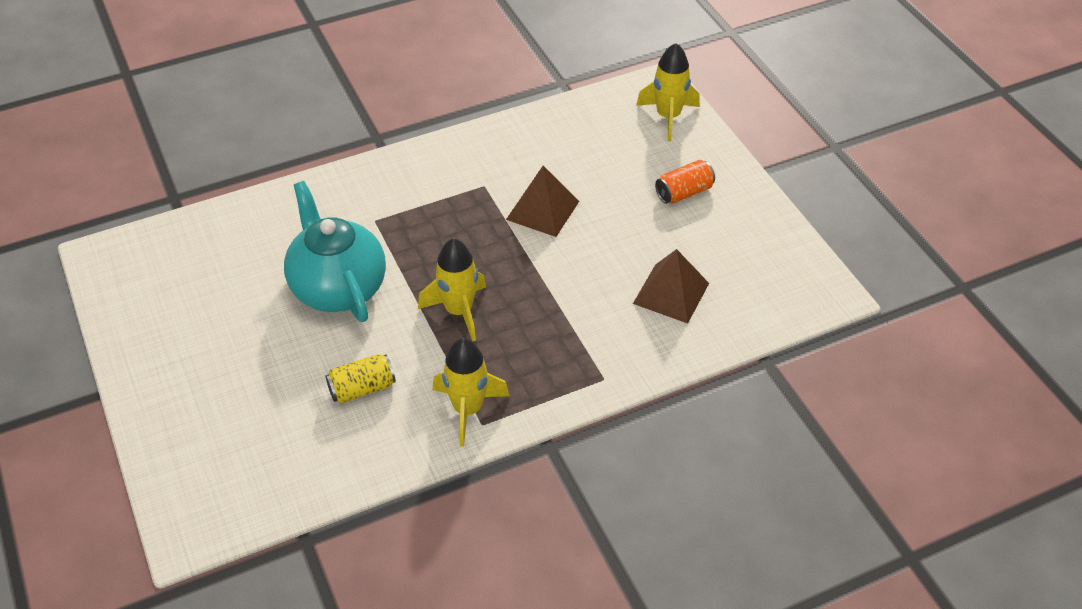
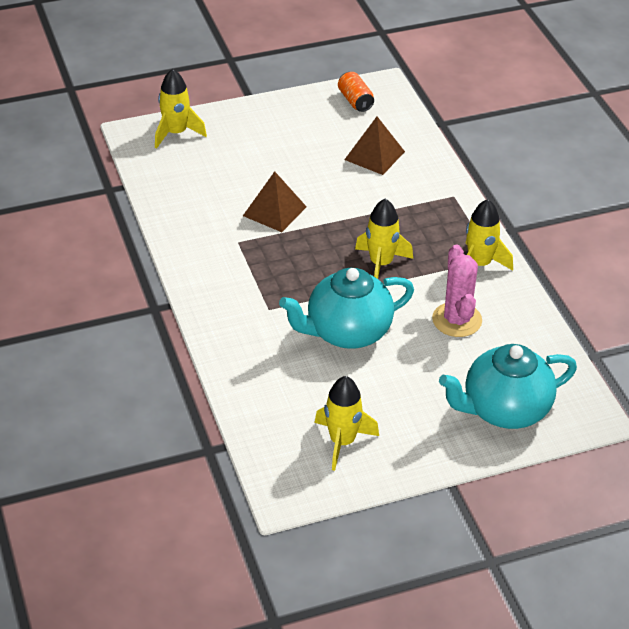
camera: 85 degrees left, 5 degrees down
(169, 295) = (342, 442): none -> yellow rocket
(206, 439) = (504, 410): none -> turquoise teapot
(362, 389) = (457, 320): yellow can -> pink cactus
(684, 192) = (268, 136): orange can -> orange can (355, 101)

